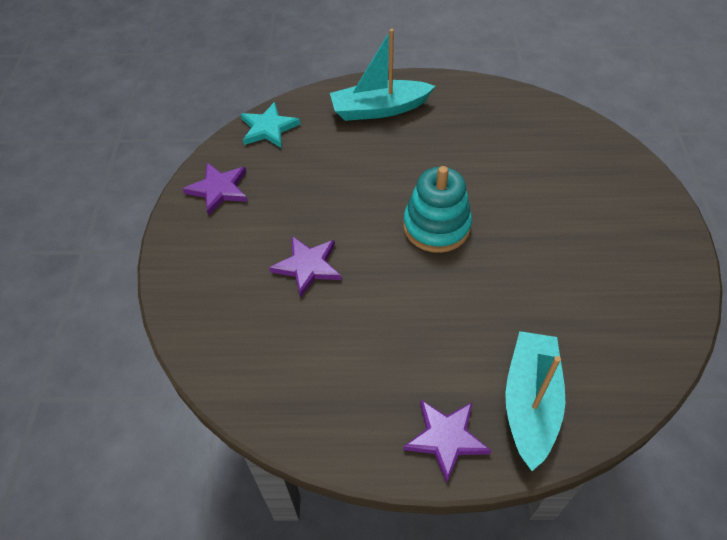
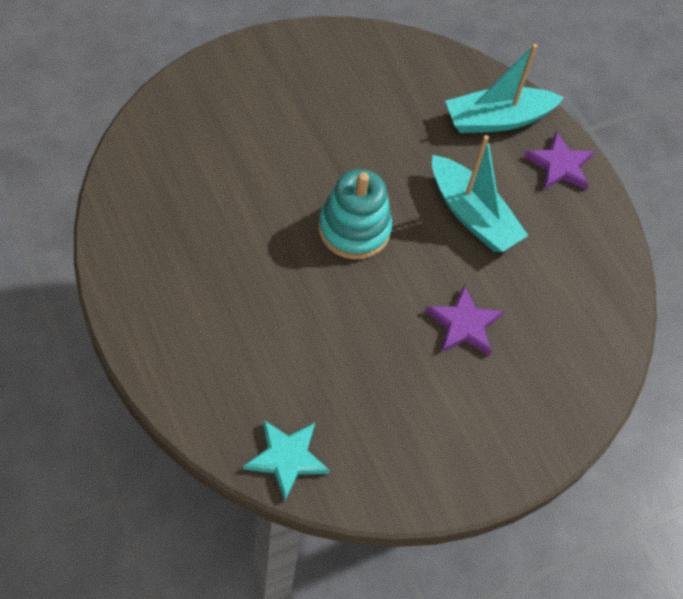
camera: 125 degrees left, 5 degrees up
(219, 189) = (413, 464): purple star -> none
(379, 109) = (196, 342): turquoise boat -> turquoise boat (472, 215)

